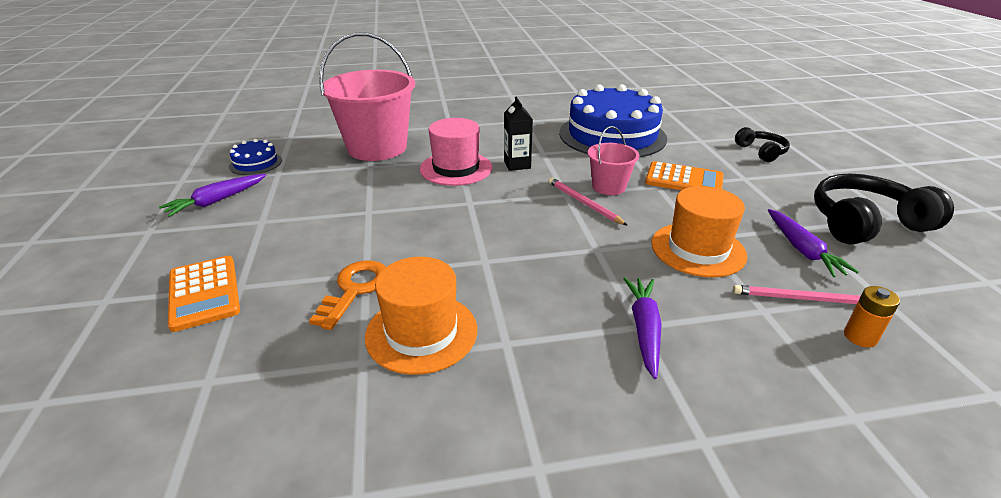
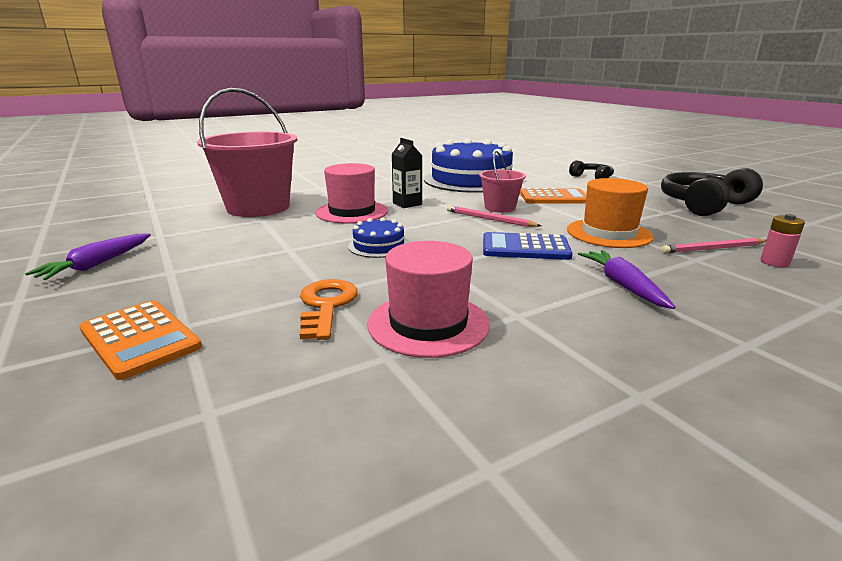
camera: 20 degrees left, 10 degrees down
(256, 163) = (125, 232): blue cake -> blue cake (378, 246)
(421, 332) = (428, 323): orange hat -> pink hat
(587, 253) = (525, 248): none -> blue calculator
(802, 250) = (681, 223): purple carrot -> none
(860, 337) = (774, 262): orange battery -> pink battery

